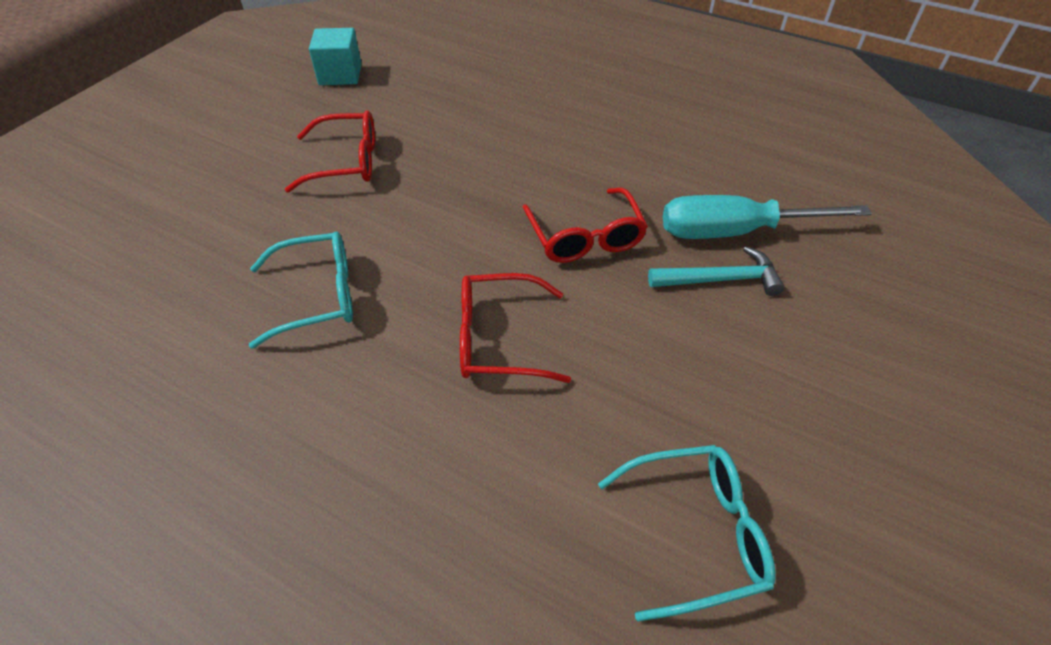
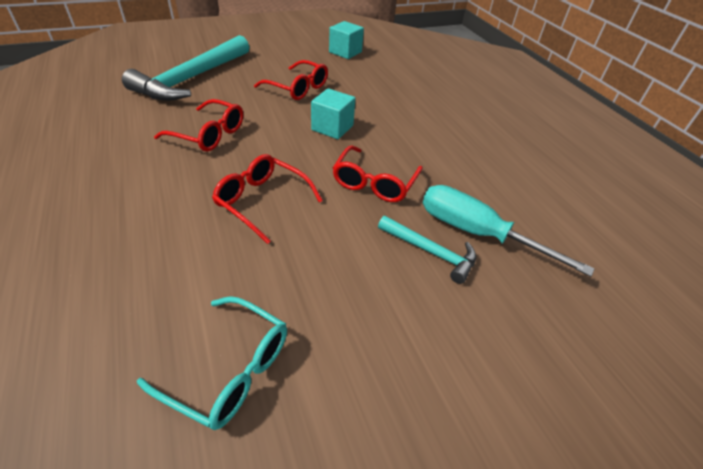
camera: 35 degrees right, 5 degrees down
(174, 229) = (191, 79): none -> turquoise hammer
(318, 296) = (209, 134): turquoise glasses -> red glasses
(458, 194) = (332, 128): none -> turquoise cube

